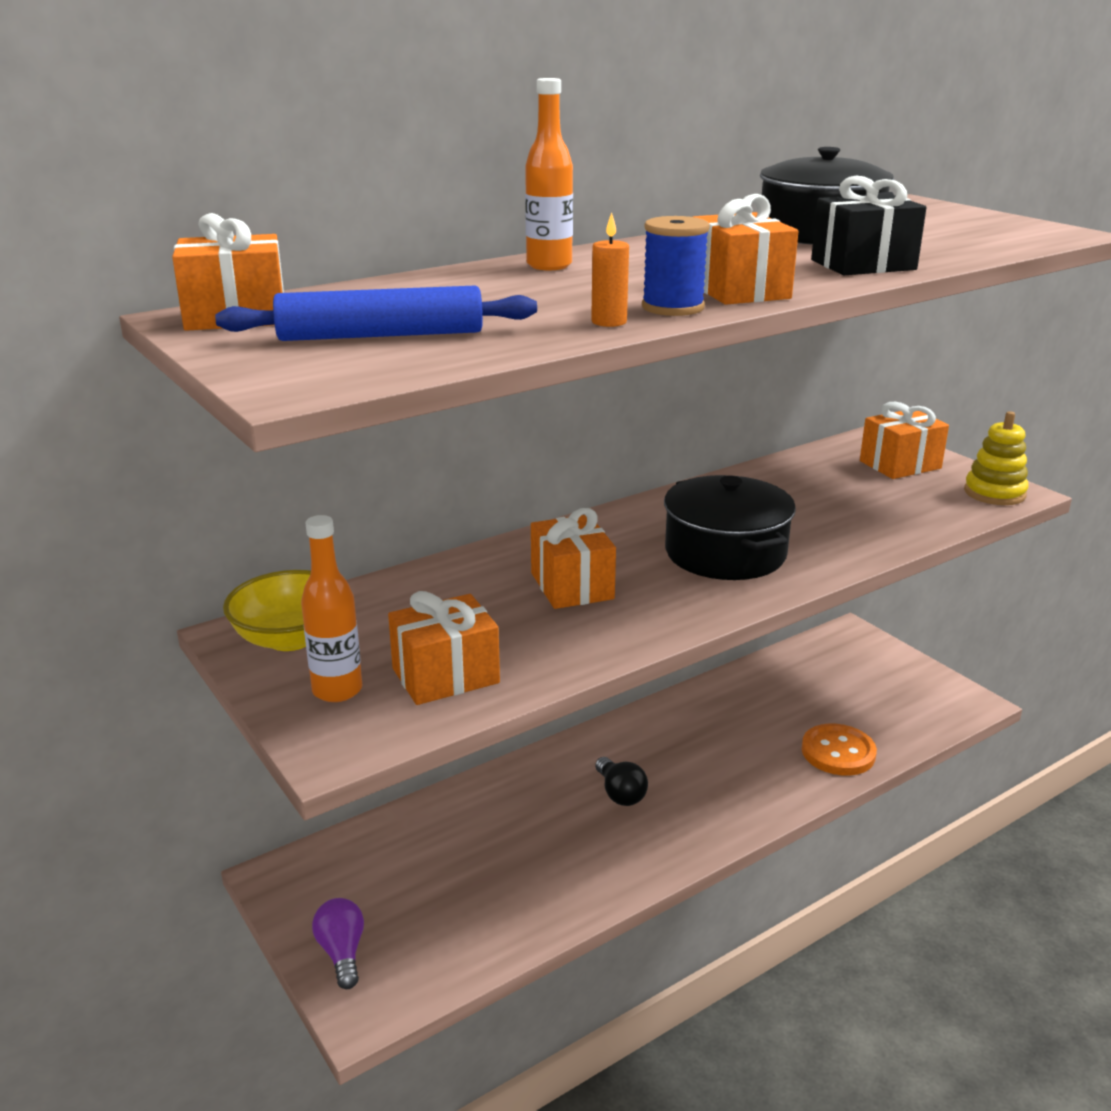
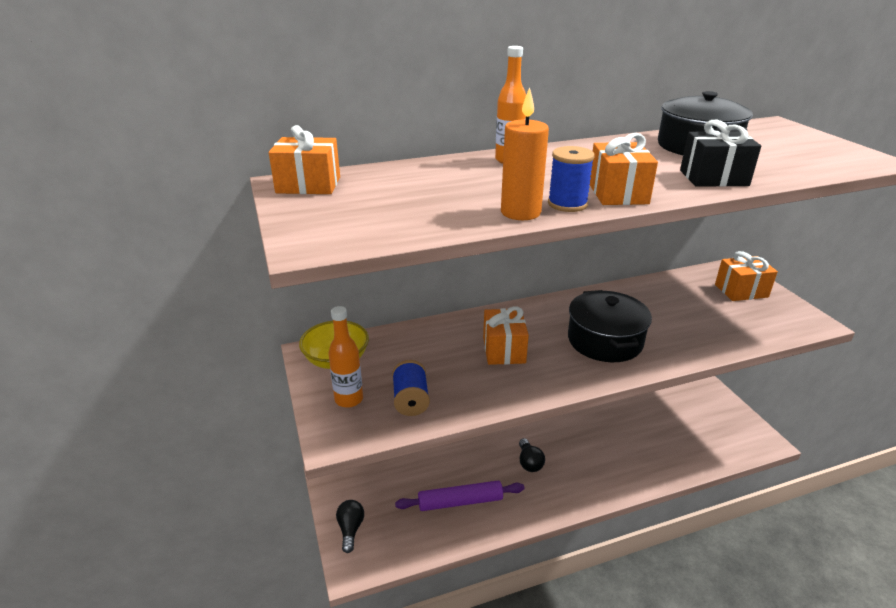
camera: 15 degrees right, 5 degrees up
(342, 952) = (350, 529): purple light bulb -> black light bulb
(380, 335) = (379, 209): blue rolling pin -> none
(445, 676) = (411, 400): orange gift -> blue spool
(523, 872) = (460, 502): none -> purple rolling pin
(609, 322) = (520, 212): orange candle -> orange candle, size x1.81
(838, 752) = (669, 461): orange button -> none
(994, 493) = (800, 321): yellow stacking toy -> none

